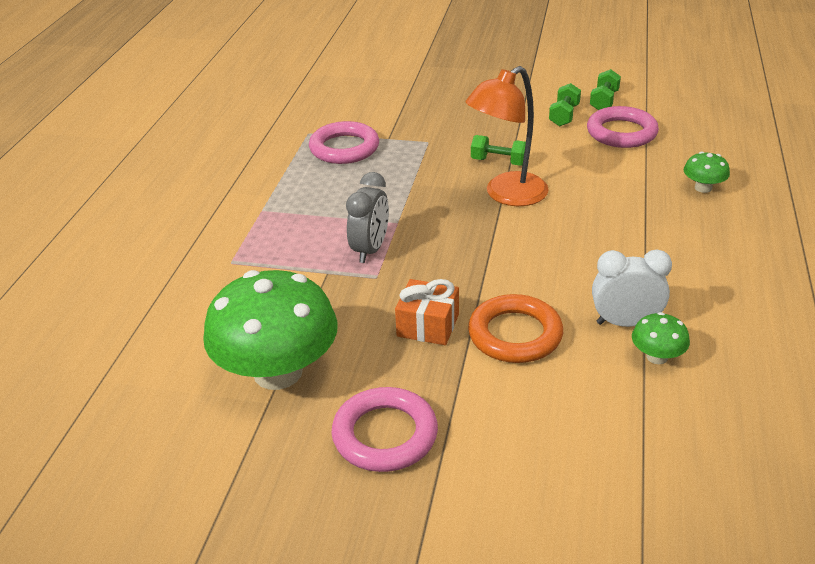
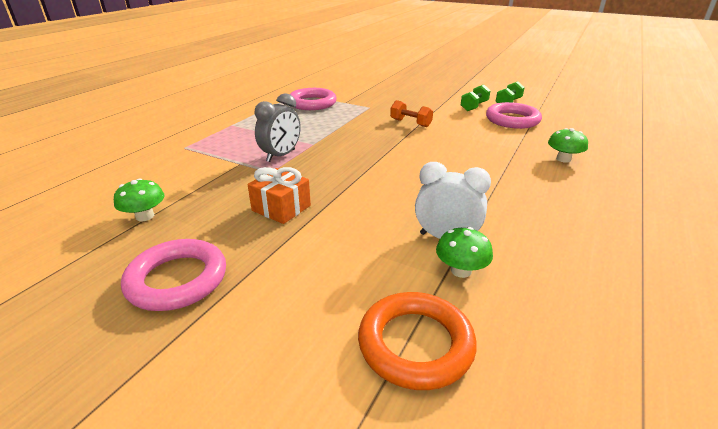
camera: 15 degrees right, 5 degrees down
(278, 372) = (145, 216): green mushroom -> green mushroom, size x0.43
(499, 162) = (410, 123): green dumbbell -> orange dumbbell
(507, 195) = (403, 141): orange lamp -> none
(515, 334) = (345, 227): orange ring -> orange ring (415, 344)

